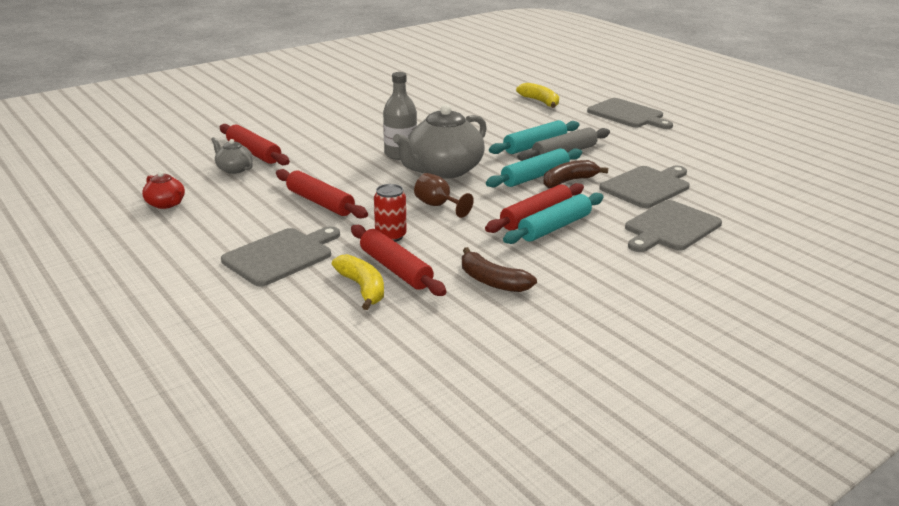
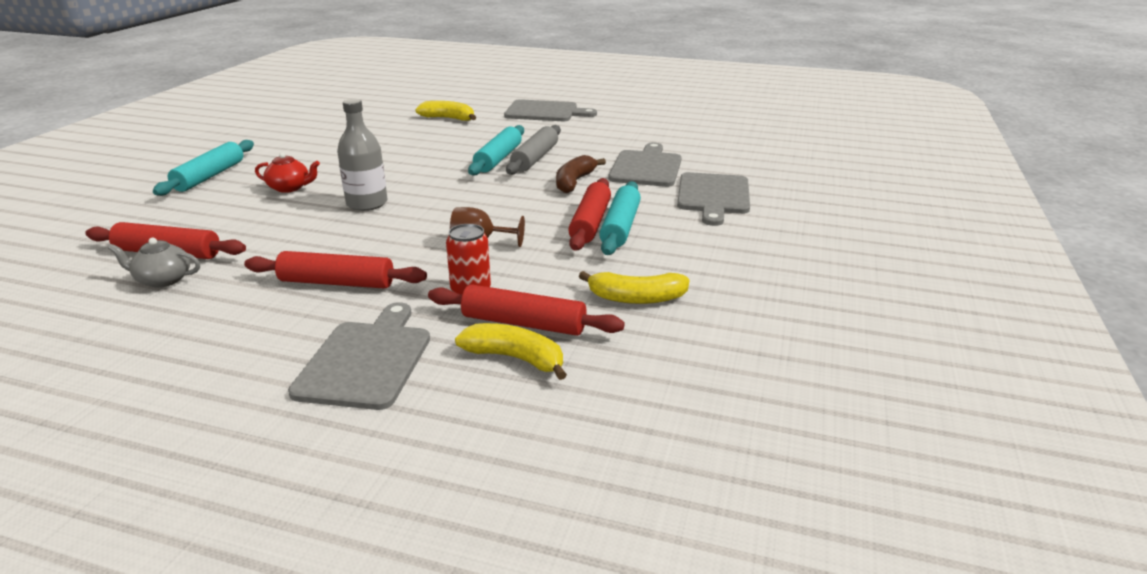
camera: 35 degrees left, 0 degrees up
(166, 204) = (107, 356): red teapot -> red teapot (290, 188)
(443, 170) = (437, 206): grey teapot -> none
(492, 281) = (636, 298): brown banana -> yellow banana
(535, 176) = (538, 186): turquoise rolling pin -> turquoise rolling pin (210, 176)

